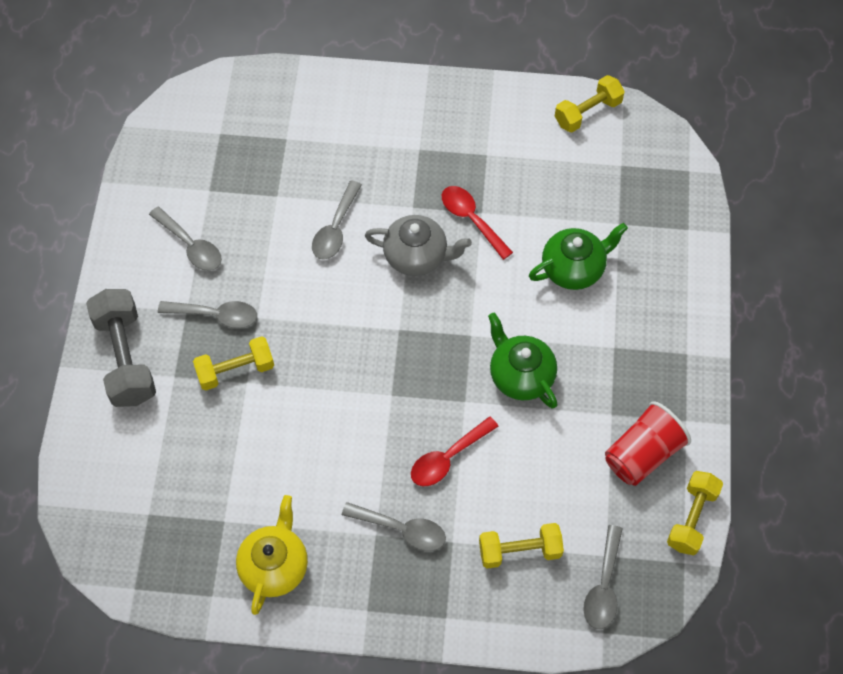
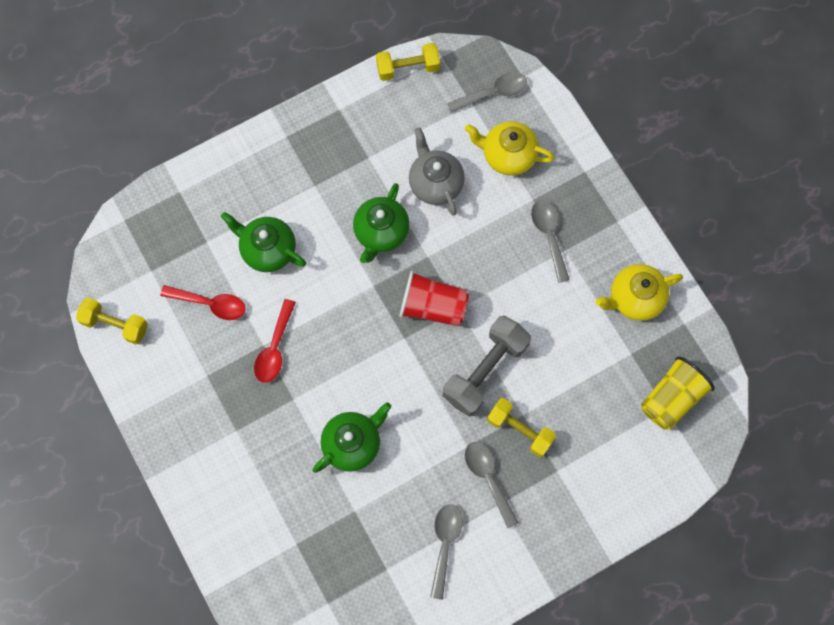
camera: 125 degrees left, 10 degrees up
(126, 358) = (569, 518): grey dumbbell -> grey dumbbell (485, 370)
(152, 526) = (671, 398): none -> yellow cup
(335, 229) = (352, 443): grey spoon -> green teapot
(417, 256) = (334, 366): grey teapot -> grey teapot (435, 183)
(448, 458) = (477, 240): red spoon -> red spoon (210, 304)
(519, 551) = (508, 155): yellow dumbbell -> yellow teapot
(642, 454) = (384, 122): red cup -> red cup (433, 306)

